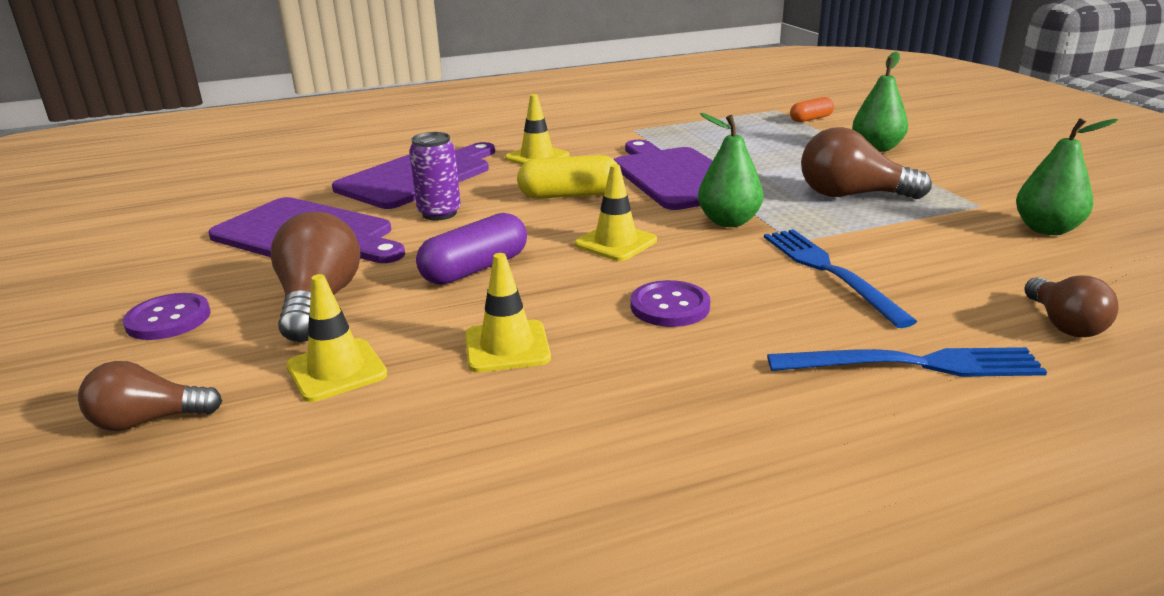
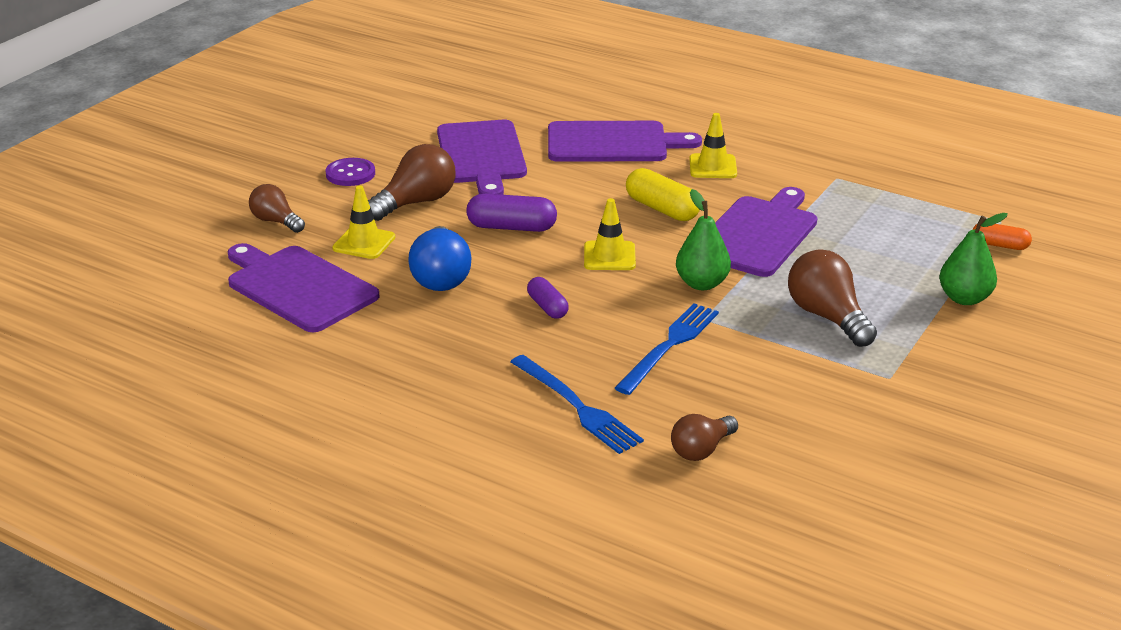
camera: 50 degrees right, 5 degrees up
(348, 472) = (298, 287): none -> purple cutting board
(439, 213) = (568, 179): purple can -> none
(507, 347) = (441, 277): yellow traffic cone -> blue light bulb
(670, 306) = (547, 307): purple button -> purple capsule
(1047, 229) = (876, 416): green pear -> none

